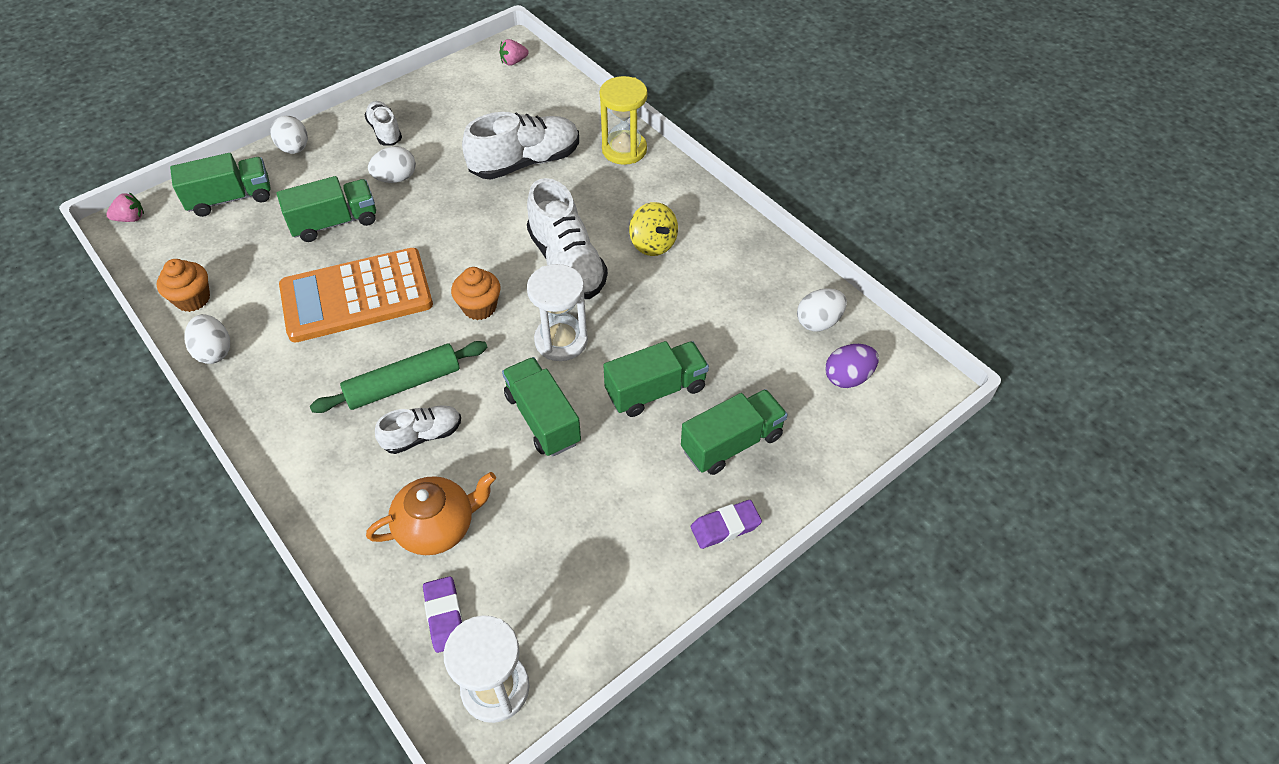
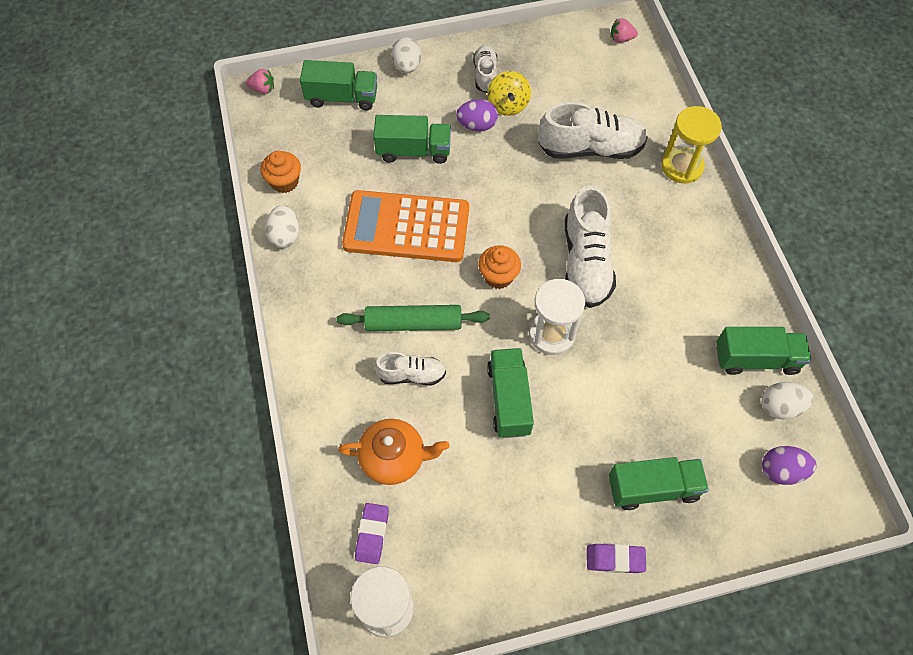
camera: 25 degrees right, 10 degrees up
(396, 178) = (477, 125): white egg -> purple egg
(653, 244) = (667, 272): yellow spinning top -> yellow spinning top (508, 105)
(656, 390) = (610, 413): green truck -> green truck (756, 359)

